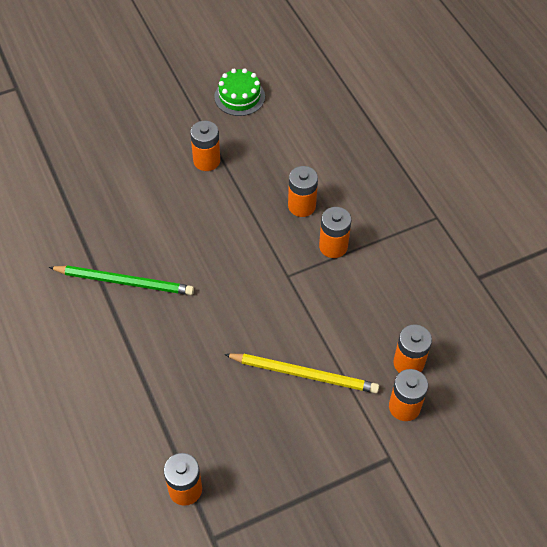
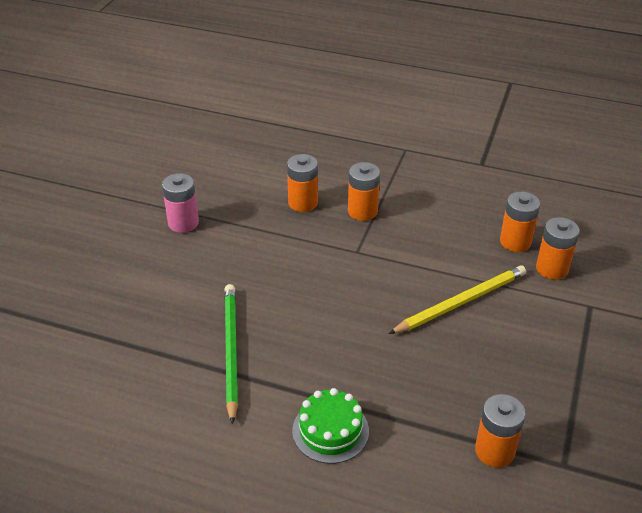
camera: 45 degrees left, 15 degrees down
(124, 282) = (231, 350): green pencil -> green pencil turned 60 degrees counterclockwise
(206, 161) = (183, 223): orange battery -> pink battery
(239, 96) = (151, 167): green cake -> green cake (330, 431)

